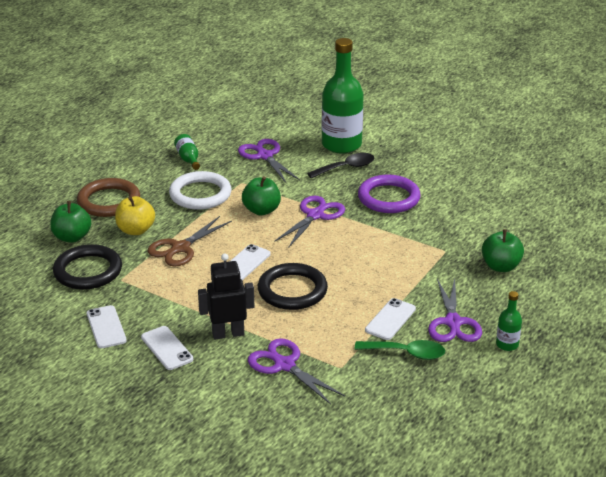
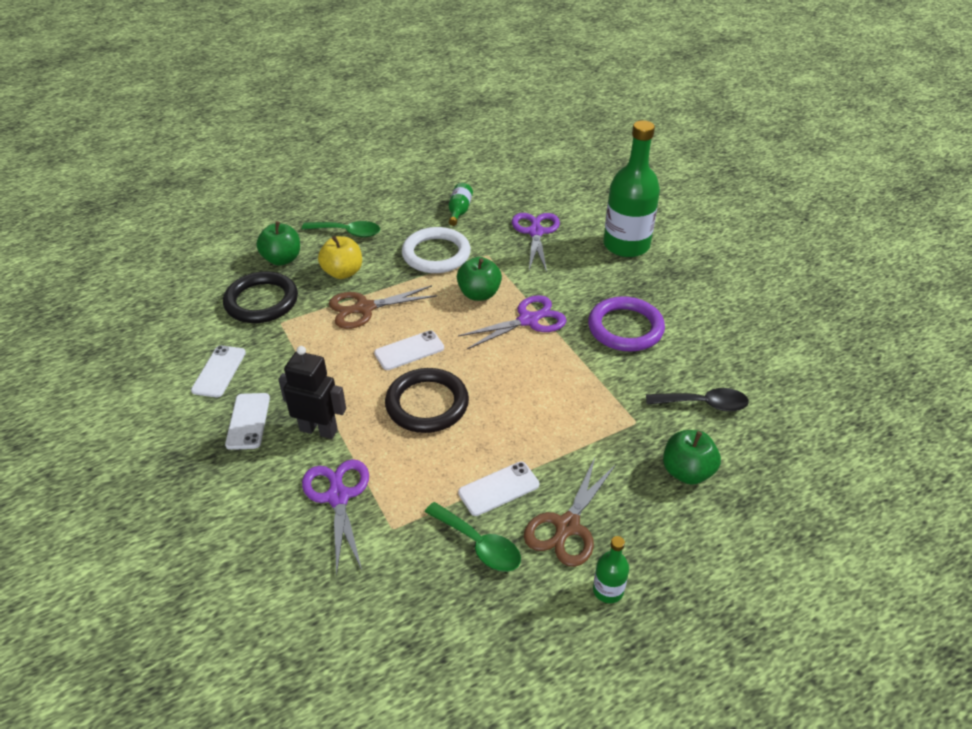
camera: 30 degrees right, 10 degrees up
(109, 201) = (348, 232): brown ring -> green spoon
(346, 168) = (609, 274): black spoon -> black spoon (703, 404)
(453, 322) = (567, 526): purple scissors -> brown scissors

